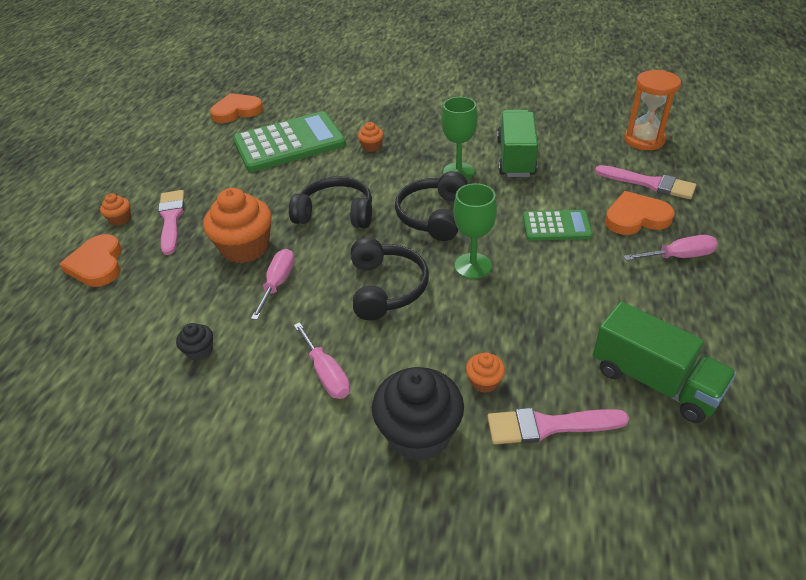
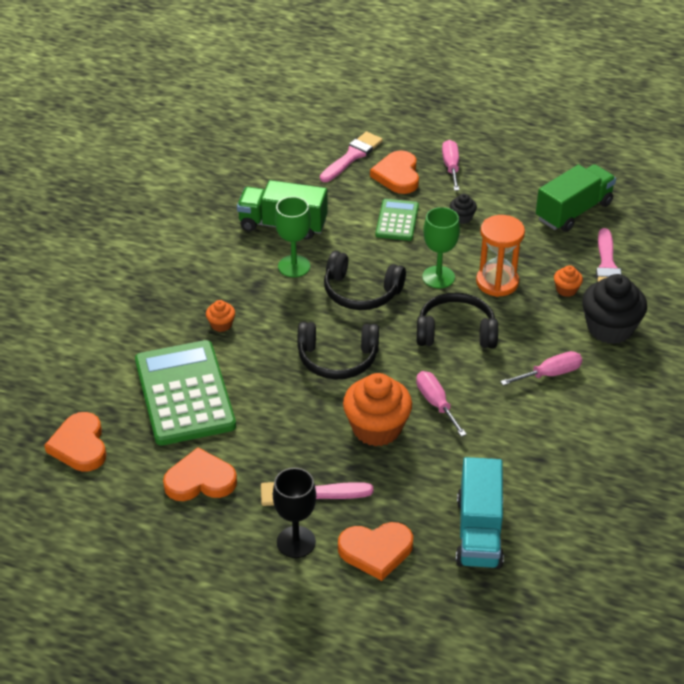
camera: 85 degrees left, 0 degrees up
(101, 330) = (479, 532): none -> turquoise truck
(120, 219) = (296, 542): orange cupcake -> black goblet
(195, 164) = (200, 480): none -> orange heart
(200, 351) = (515, 455): black cupcake -> black cupcake (462, 217)
(278, 283) = (436, 403): pink screwdriver -> pink screwdriver turned 45 degrees clockwise
(336, 213) = (337, 359): black headphones -> black headphones turned 105 degrees counterclockwise
(644, 140) = (283, 142): orange hourglass -> orange hourglass (497, 282)

